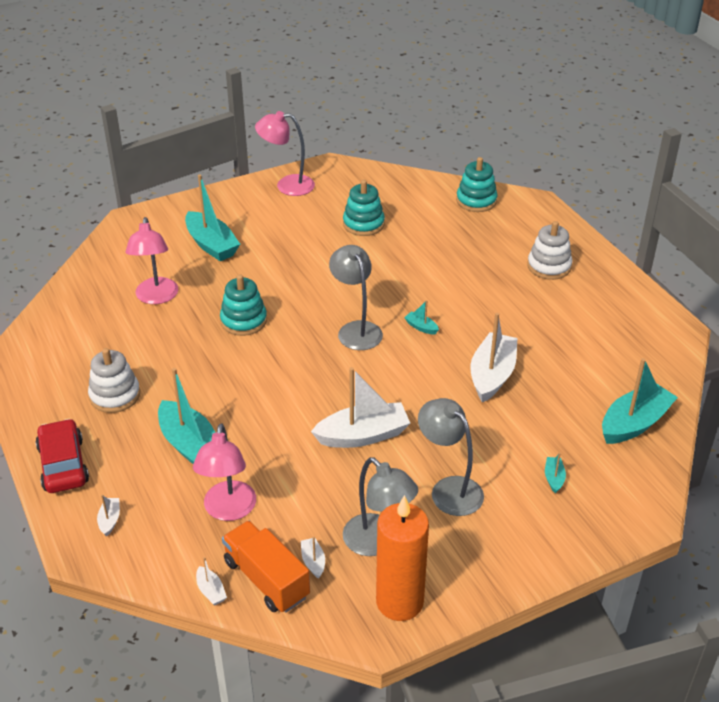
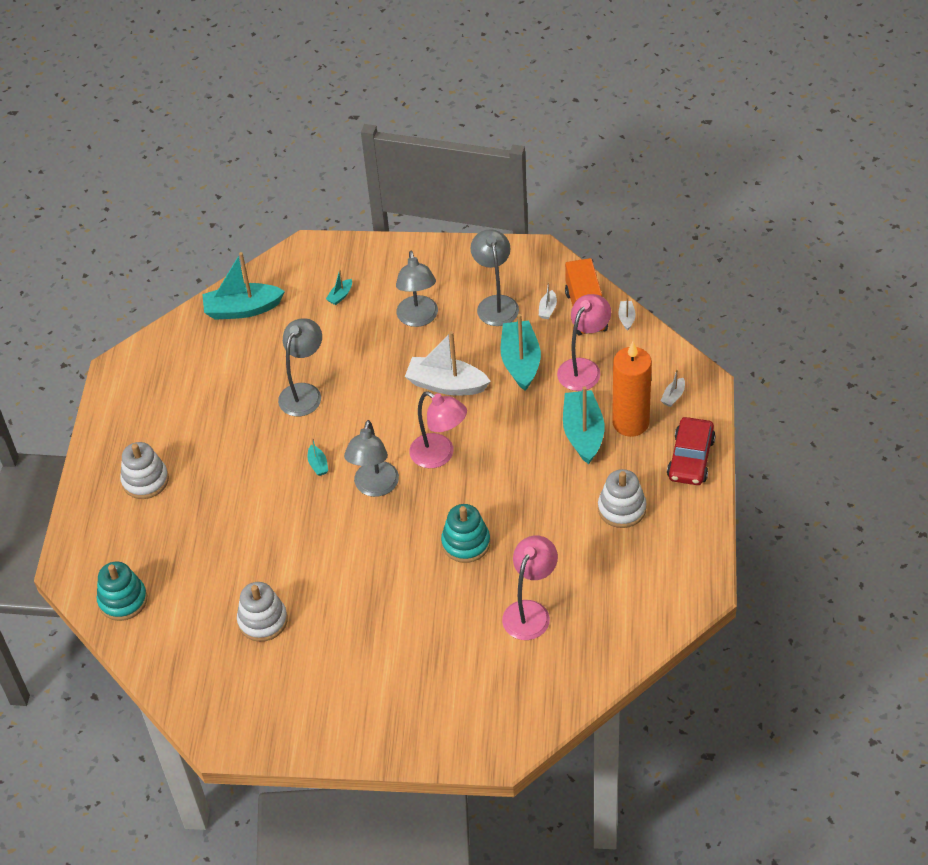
camera: 145 degrees left, 10 degrees up
(211, 245) = (435, 664): turquoise boat -> turquoise boat (520, 362)
(287, 185) = (294, 727): pink lamp -> pink lamp (439, 455)
(363, 224) = (263, 621): turquoise stacking toy -> white stacking toy
(399, 602) = (510, 263): orange candle -> orange candle (630, 423)
(492, 375) = (304, 393): white boat -> grey lamp

